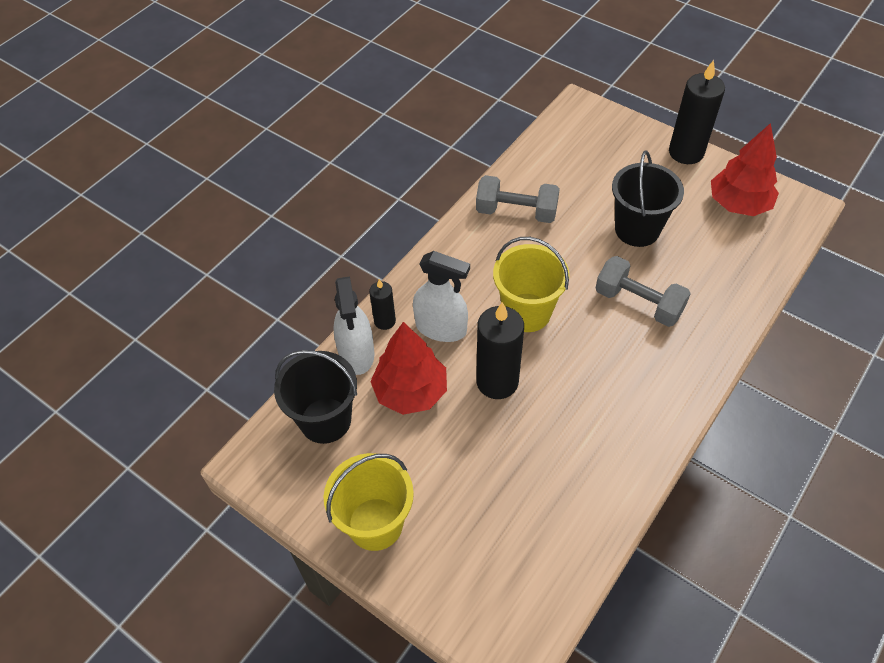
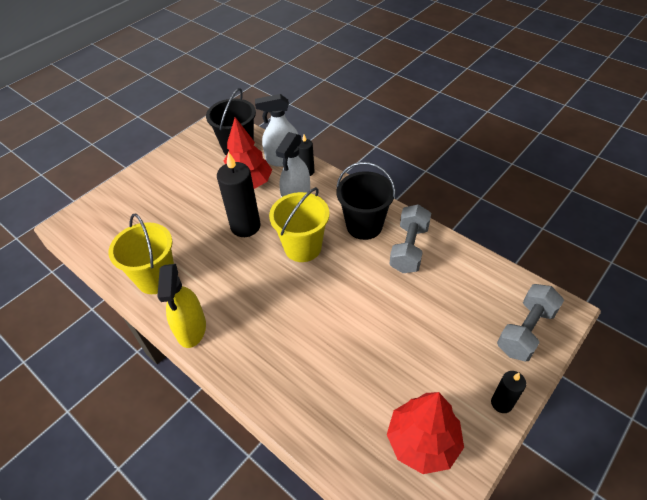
camera: 95 degrees right, 5 degrees down
(375, 524) = (165, 168): yellow bucket -> yellow bucket (156, 278)
(637, 229) = (387, 336): black bucket -> black bucket (364, 226)
(638, 303) = (301, 323): grey dumbbell -> grey dumbbell (525, 331)
(671, 413) = (191, 328): none -> yellow spray bottle
(686, 152) = (501, 403): black candle -> black candle, size x0.54

